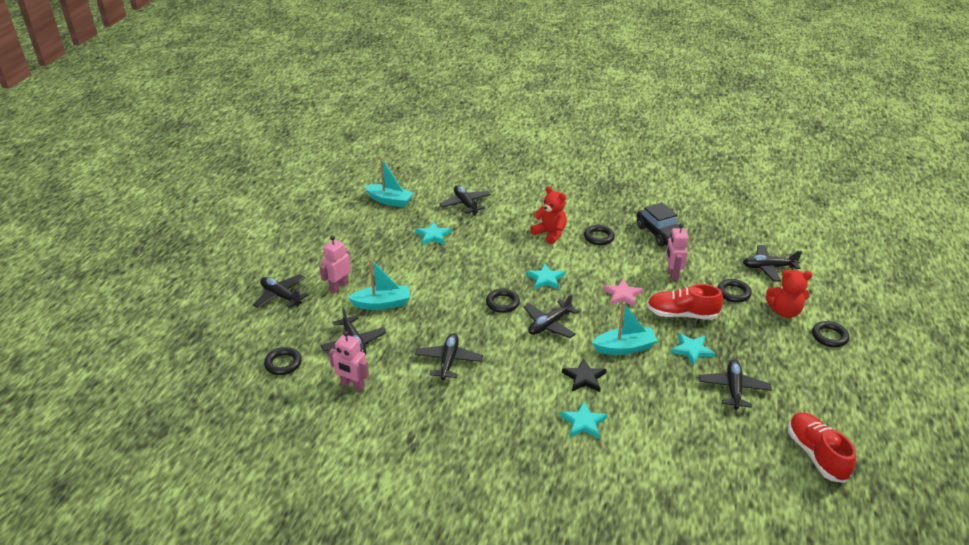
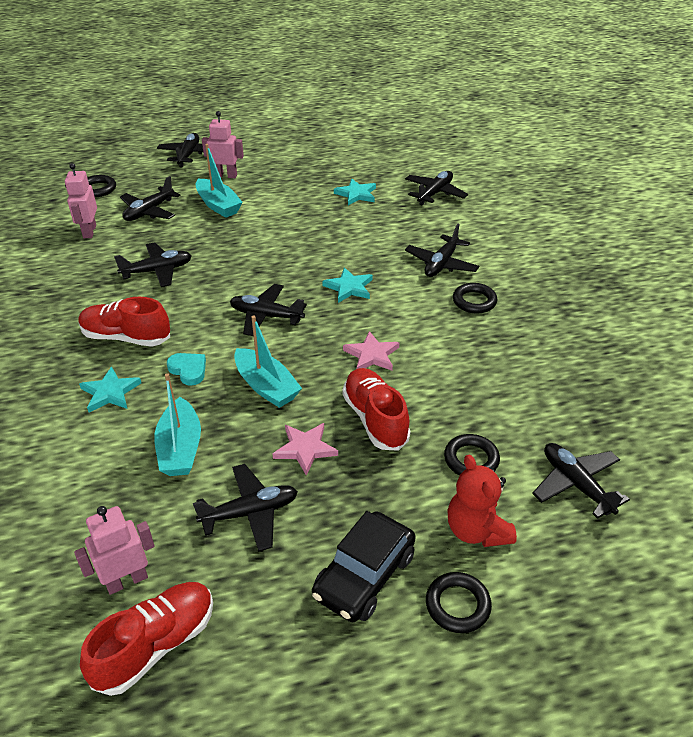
camera: 60 degrees right, 5 degrees up
(390, 201) = (389, 152): turquoise boat -> turquoise boat (180, 448)
(502, 303) = (278, 273): black ring -> none
(523, 399) = (126, 337): none -> red shoe
(550, 234) = (441, 264): red teddy bear -> black plane
(584, 378) = (188, 370): black star -> turquoise heart
(660, 233) = (541, 350): black car -> black car (364, 575)
(672, 274) = (457, 386): pink robot -> pink robot (126, 580)
(692, 350) = (305, 449): turquoise star -> pink star

